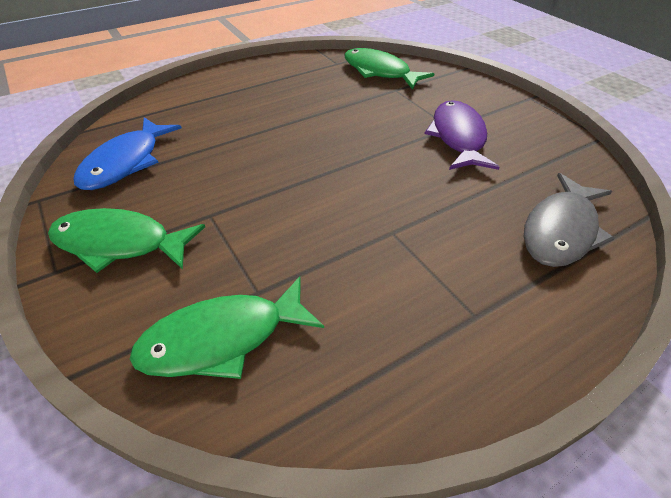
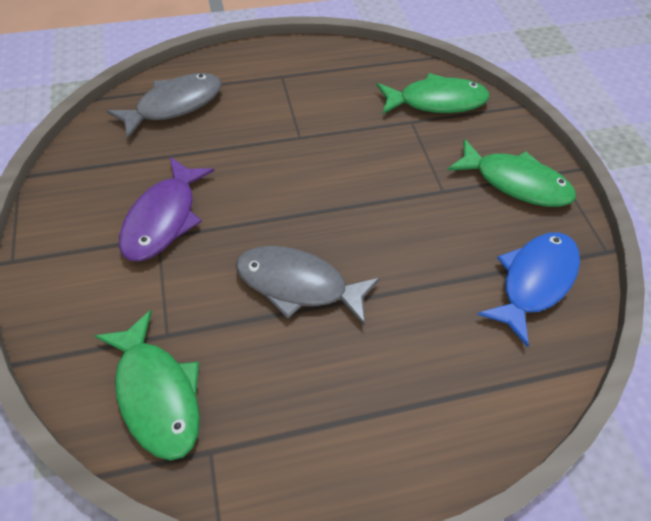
camera: 165 degrees left, 10 degrees up
(325, 124) = (298, 285): none -> grey fish

